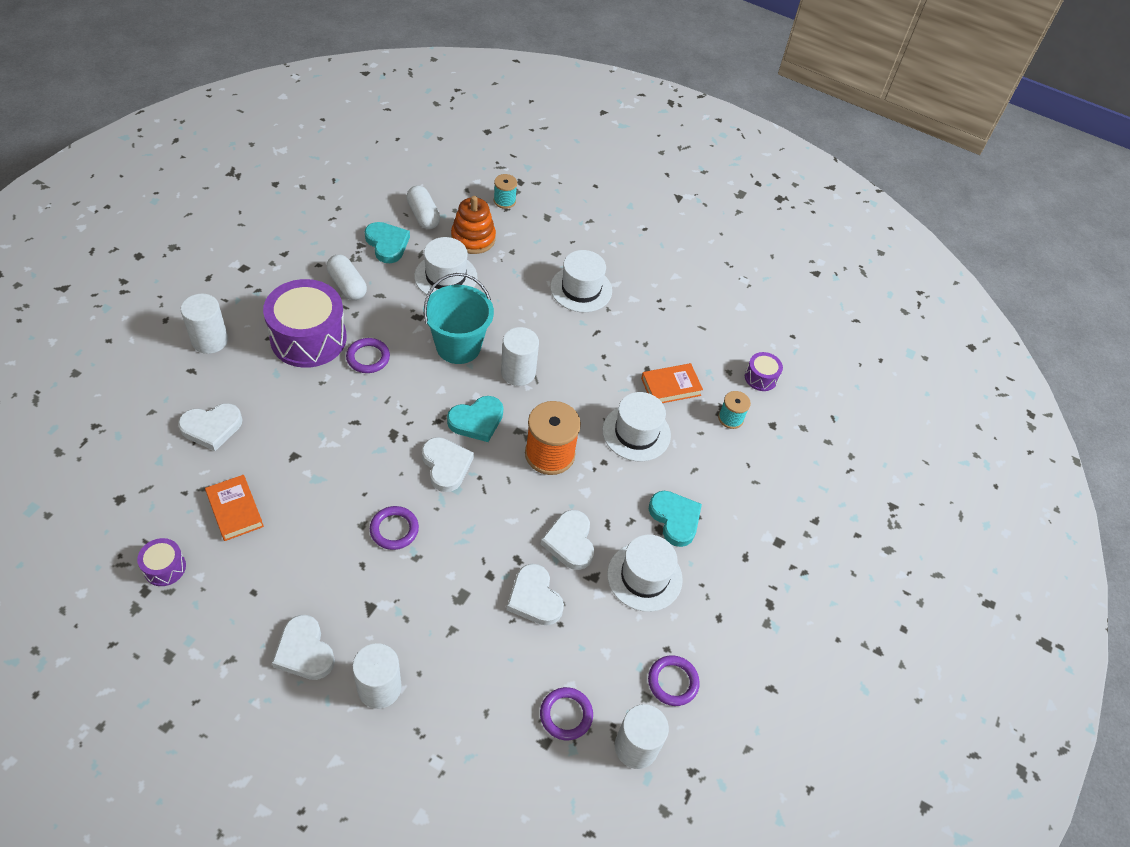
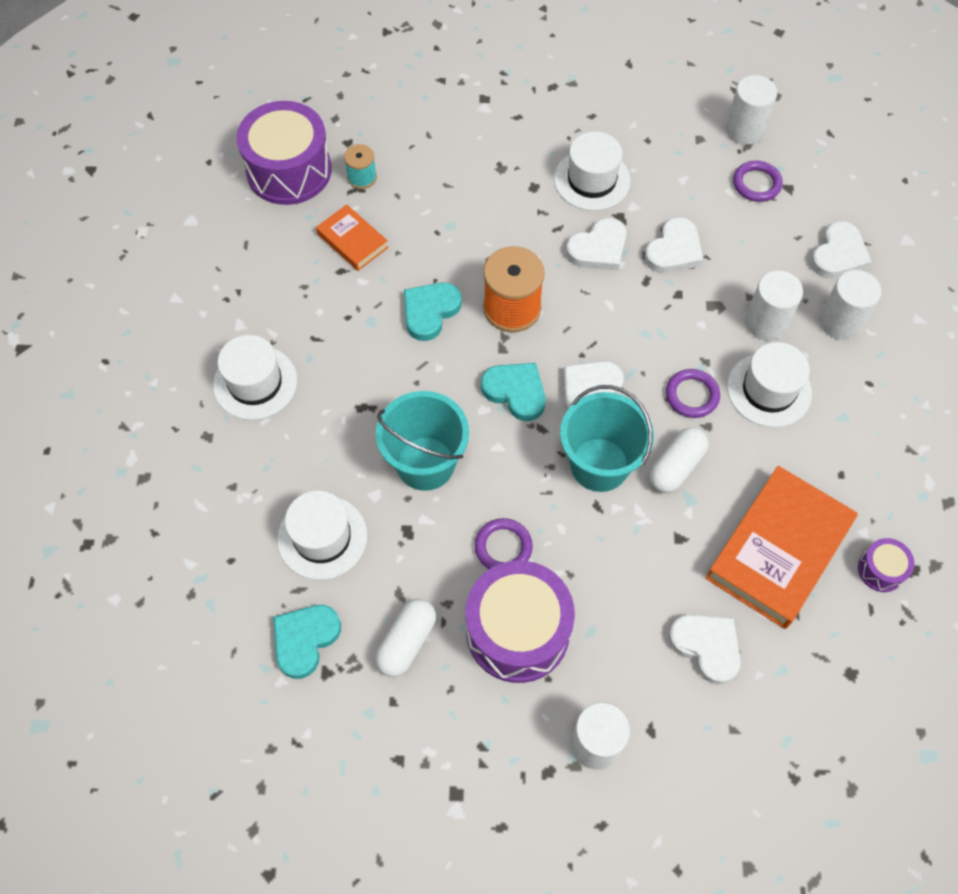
camera: 110 degrees left, 10 degrees up
(235, 510) = (778, 550): orange book -> orange book, size x1.93
(304, 651) = (857, 396): white heart -> white heart (838, 254)
(384, 440) = (599, 464): none -> turquoise bucket
(423, 215) = (224, 627): white capsule -> white capsule (676, 466)
(473, 238) = (234, 543): orange stacking toy -> none
(504, 201) = (138, 543): turquoise spool -> none
(518, 372) = (424, 386): white cylinder -> white cylinder (766, 322)
(636, 432) = (434, 247): white hat -> white hat (769, 390)
(673, 682) = (673, 126): purple ring -> none
(675, 519) = (515, 180): turquoise heart -> turquoise heart (430, 312)
(760, 378) = (289, 170): purple drum -> purple drum, size x2.19

